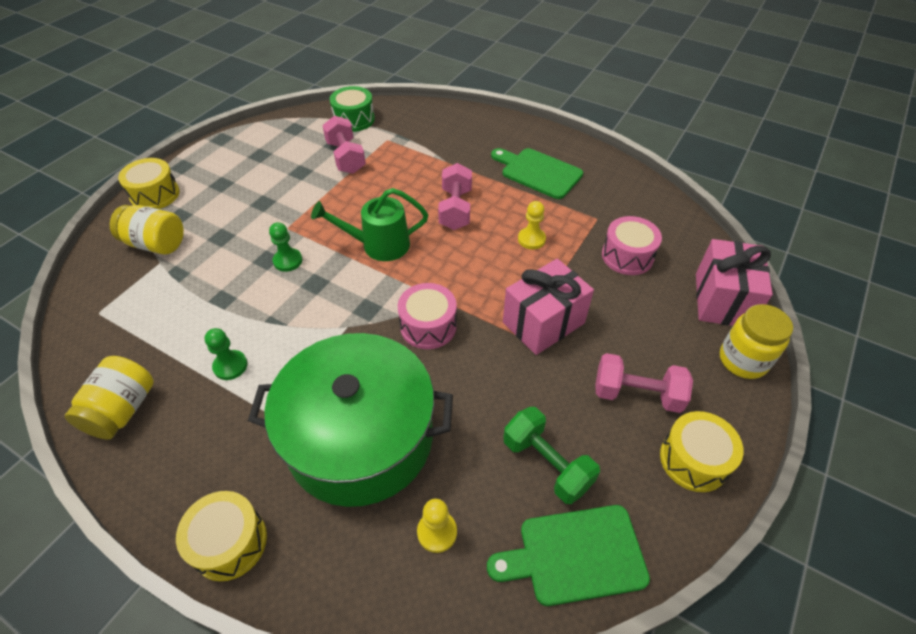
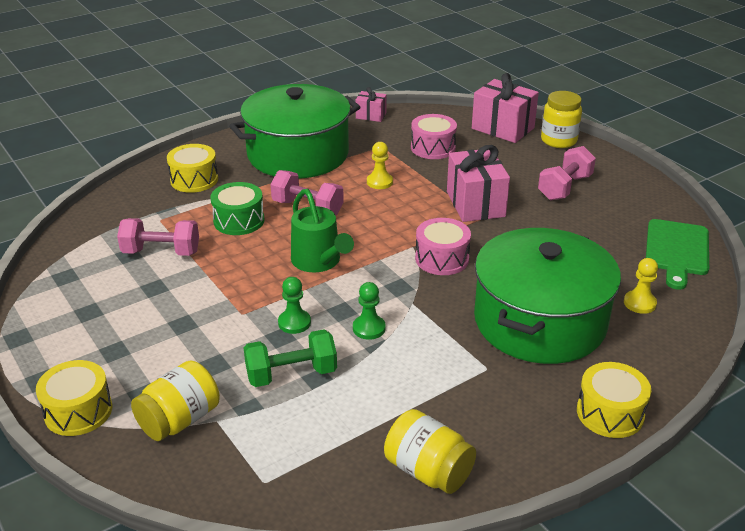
camera: 65 degrees left, 15 degrees down
(230, 366) = (415, 385): green pawn -> green pawn (369, 328)
(354, 119) = (97, 232): green drum -> green drum (239, 220)
(378, 245) = (319, 262): green watering can -> green watering can turned 45 degrees counterclockwise
(538, 172) = (298, 154): green cutting board -> green pot
(546, 464) = (604, 241): green dumbbell -> green dumbbell (291, 374)
(649, 192) = (371, 115): none -> pink gift
(693, 460) = (626, 185): yellow drum -> yellow drum (194, 180)

